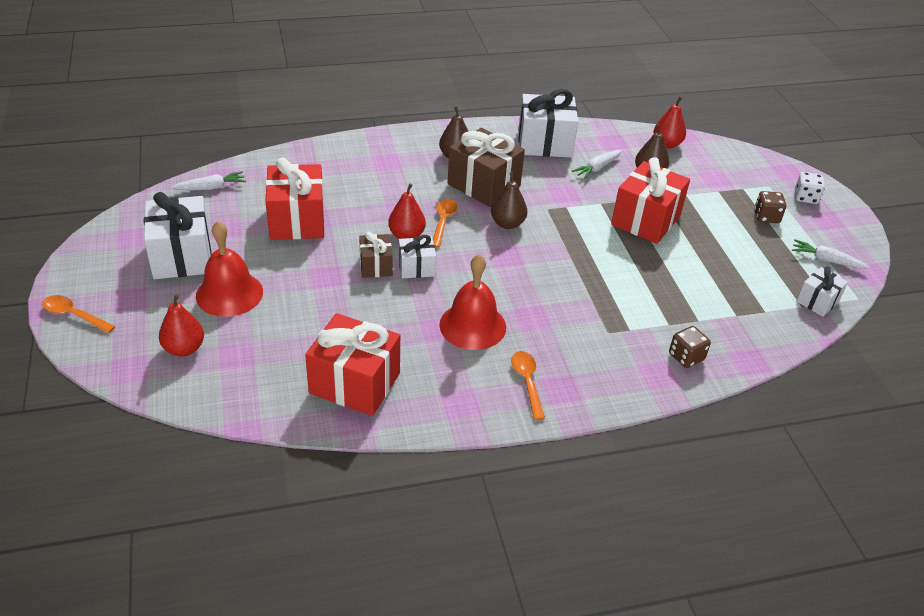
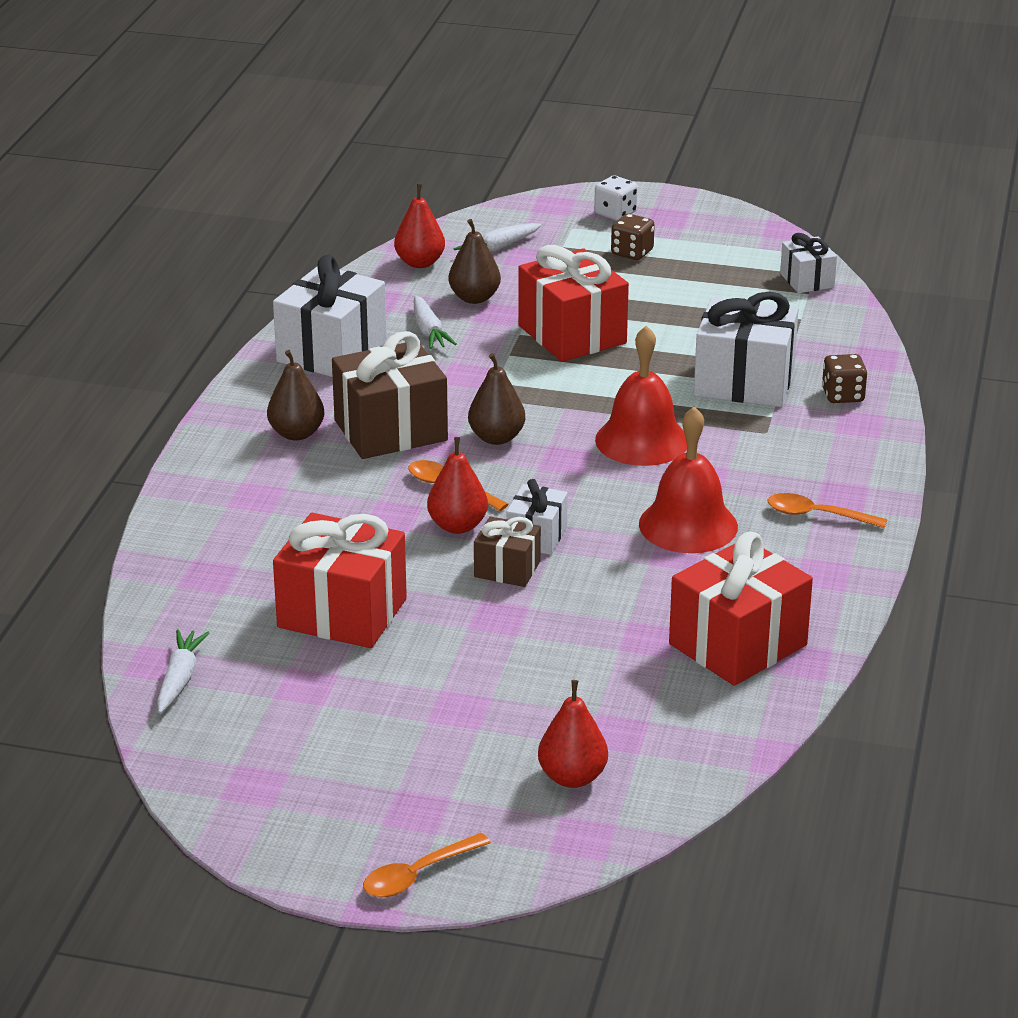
camera: 60 degrees left, 10 degrees down
(182, 256) = (347, 742): white gift -> white gift (744, 382)
(229, 293) = (474, 712): red bell -> red bell (642, 440)
(826, 260) = (741, 247): white carrot -> white carrot (498, 248)

